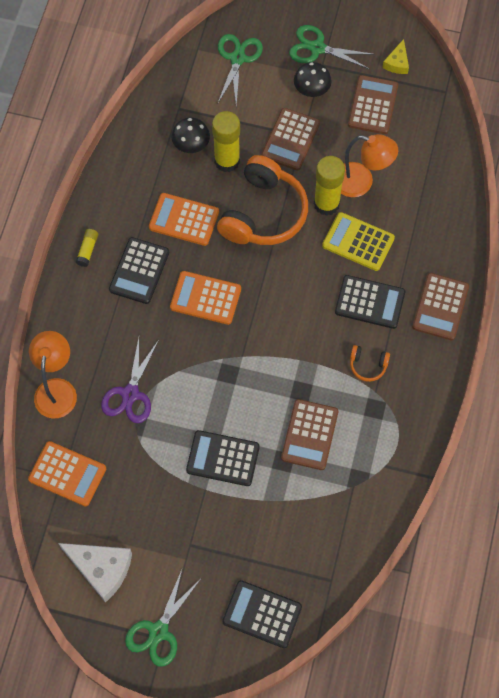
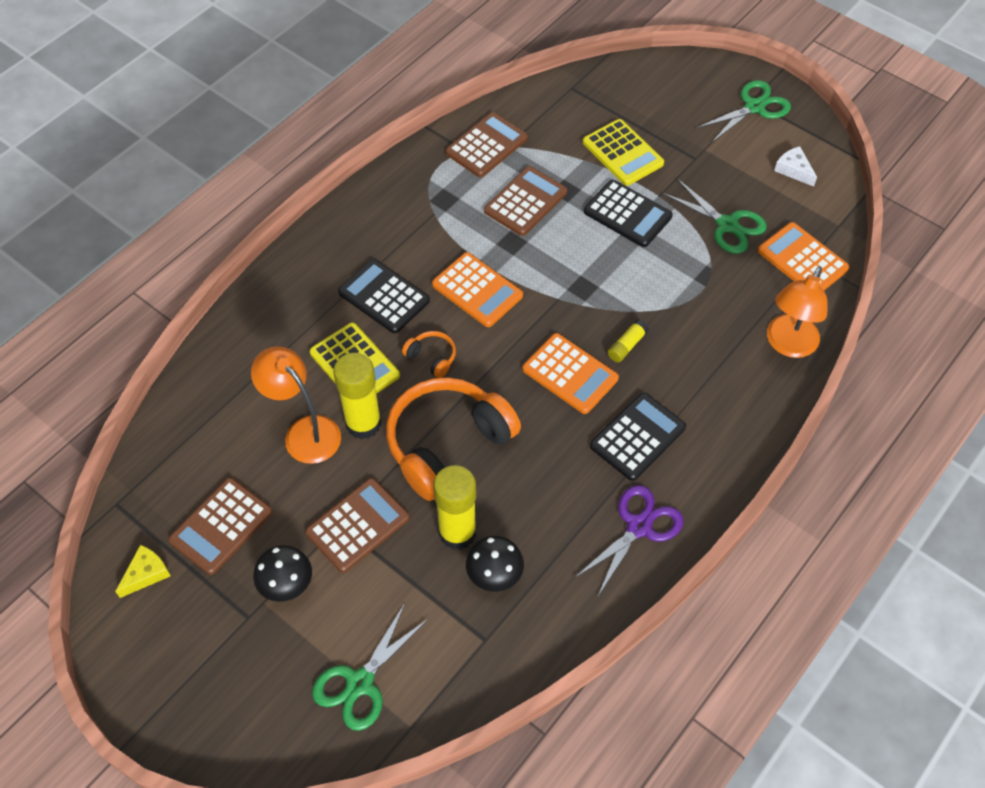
camera: 155 degrees left, 10 degrees down
(87, 250) = (694, 489): yellow glue stick -> yellow glue stick (627, 345)
(101, 569) = (793, 170): white cheese -> white cheese, size x0.55
(130, 394) = (703, 308): purple scissors -> purple scissors (639, 526)
(184, 220) = (552, 477): orange calculator -> orange calculator (477, 290)
(253, 522) = (622, 153): none -> yellow calculator
(262, 614) = (649, 86): black calculator -> none
(317, 48) = (238, 647): green scissors -> green scissors (727, 225)
(368, 365) = (426, 239): orange headphones -> orange headphones (432, 357)
(440, 307) = (310, 263): brown calculator -> brown calculator (486, 145)

